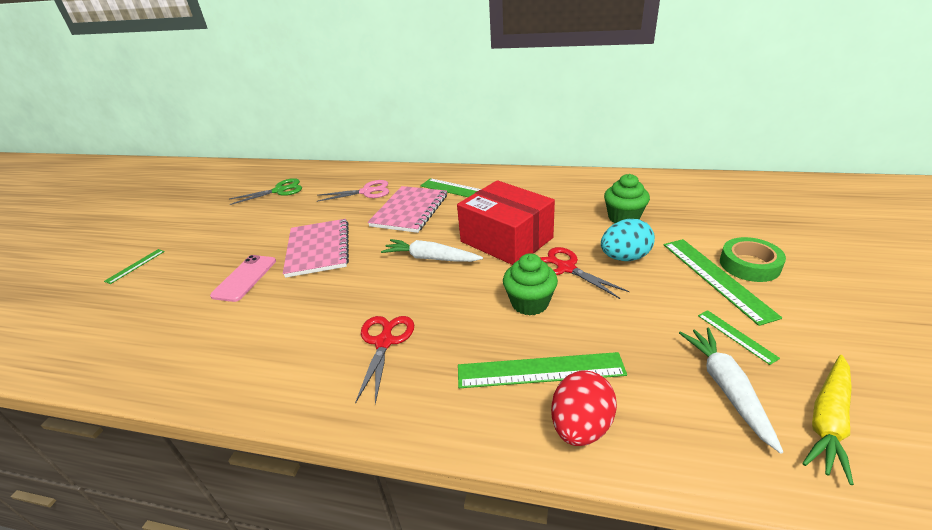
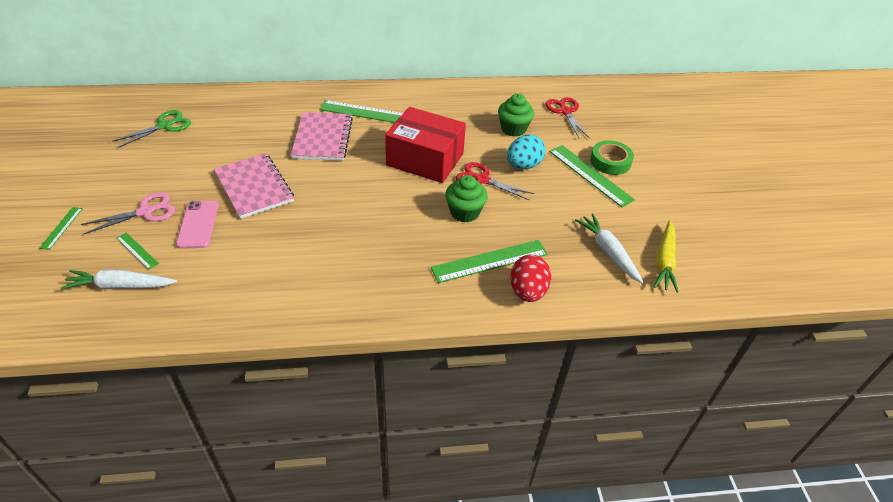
camera: 25 degrees left, 10 degrees up
(366, 192) = (266, 120): pink scissors -> pink scissors (145, 212)
(384, 342) = (365, 260): red scissors -> red scissors (565, 112)
(431, 258) = (367, 184): white carrot -> white carrot (121, 286)
(736, 336) = (609, 216): green ruler -> green ruler (137, 250)

